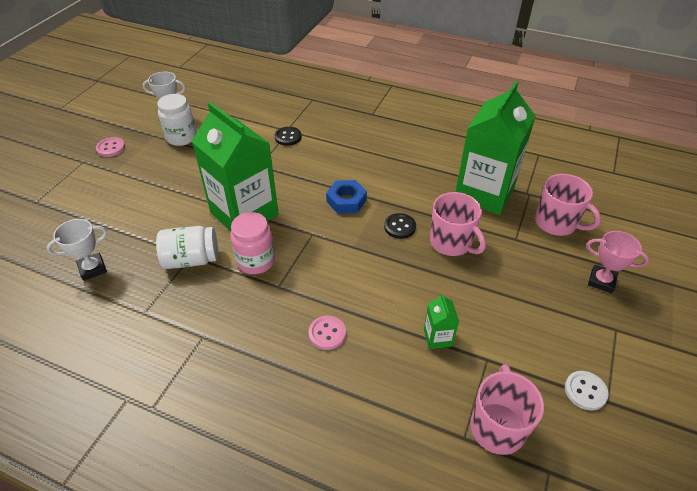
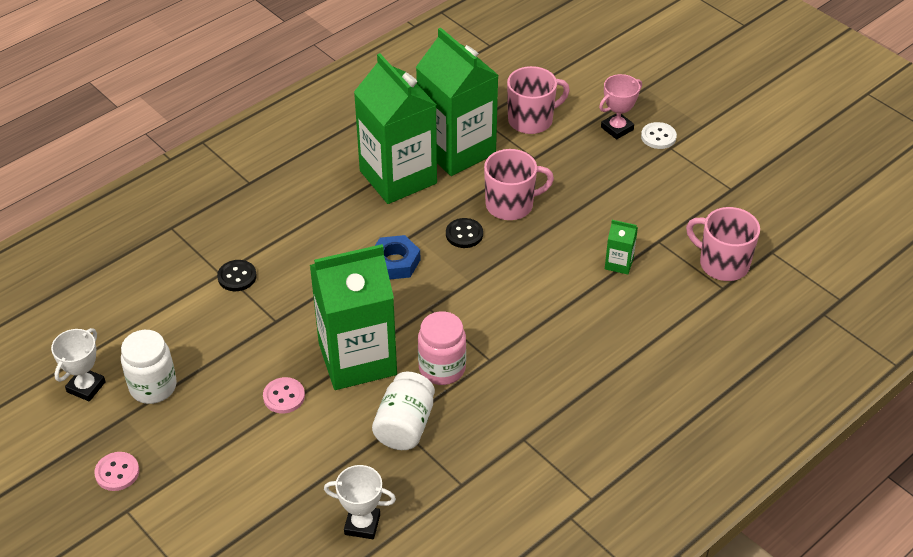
camera: 65 degrees left, 0 degrees up
(92, 269) = (362, 524): white trophy -> white trophy turned 75 degrees counterclockwise
(327, 333) = (572, 340): pink button -> pink button (284, 396)
(430, 173) = (398, 177): none -> green carton
(585, 391) = (717, 197): white button -> white button (658, 137)

